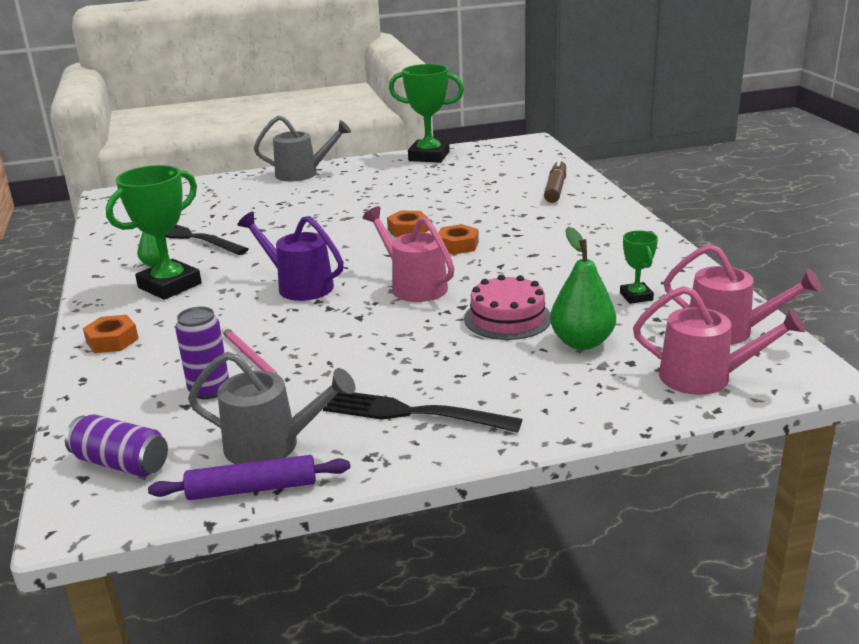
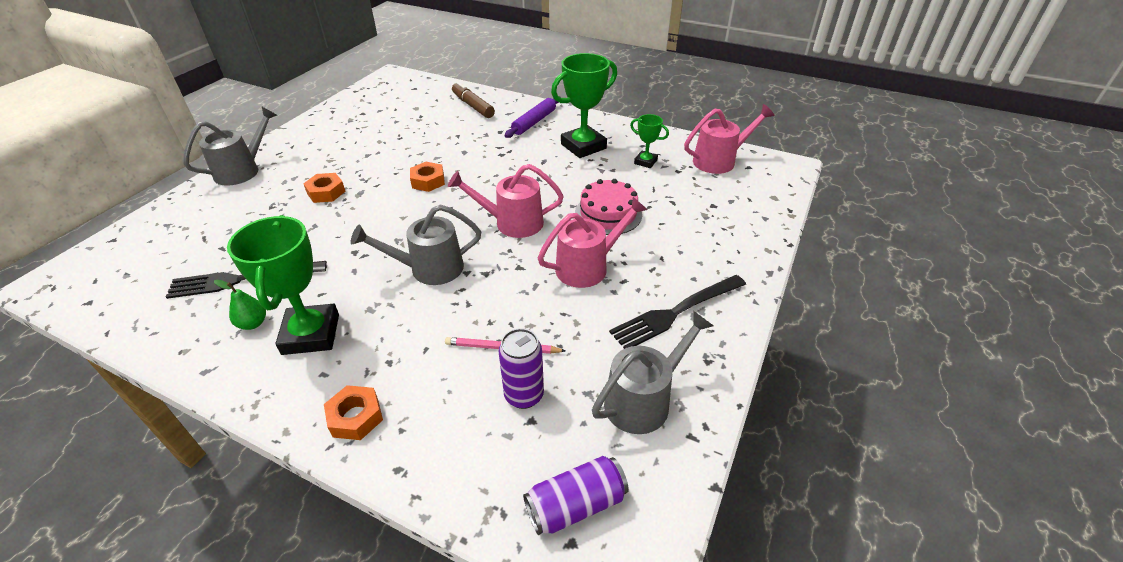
camera: 50 degrees left, 15 degrees up
(252, 489) = (691, 439): purple rolling pin -> purple rolling pin (534, 122)
(299, 286) = (429, 269): purple watering can -> grey watering can
(429, 156) = (332, 113): green trophy -> green trophy (583, 146)
(458, 245) = (485, 177): orange nut -> orange nut (326, 192)
(582, 342) = (671, 207): green pear -> none
(705, 377) = (756, 194): pink watering can -> pink watering can (588, 266)

